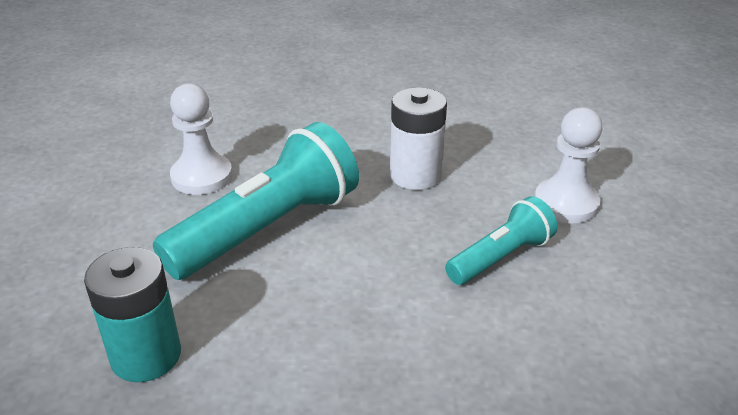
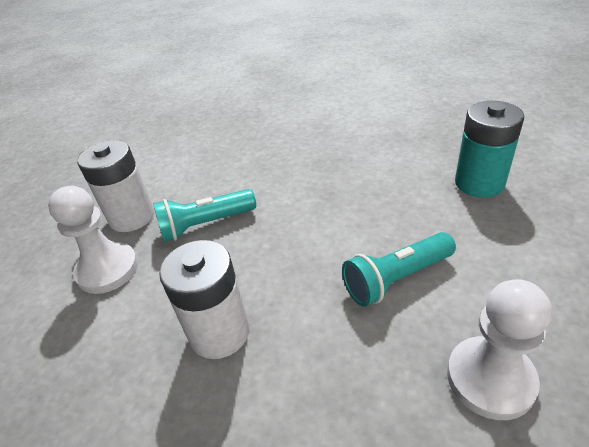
camera: 160 degrees left, 5 degrees up
(267, 228) = (396, 279): turquoise flashlight -> turquoise flashlight, size x0.56
(605, 257) = (132, 217): none -> white battery

